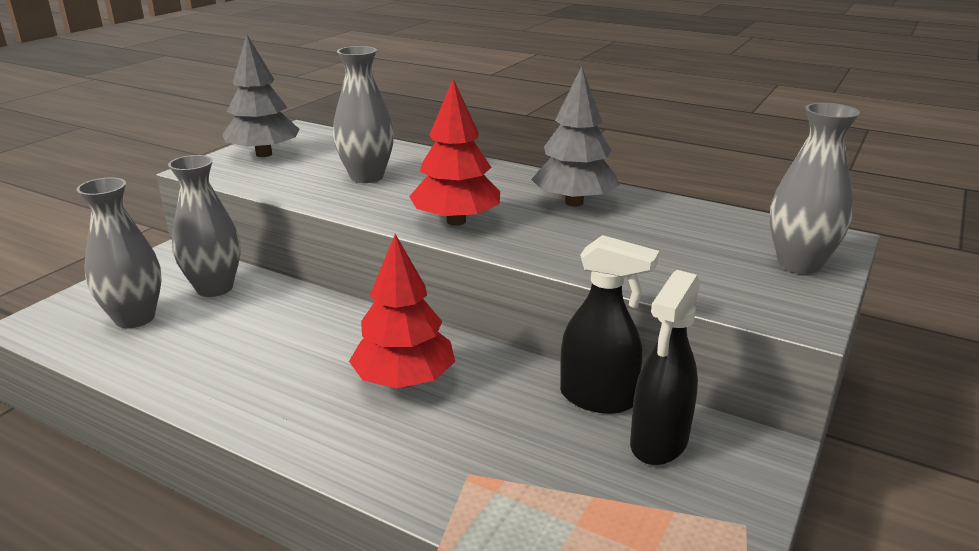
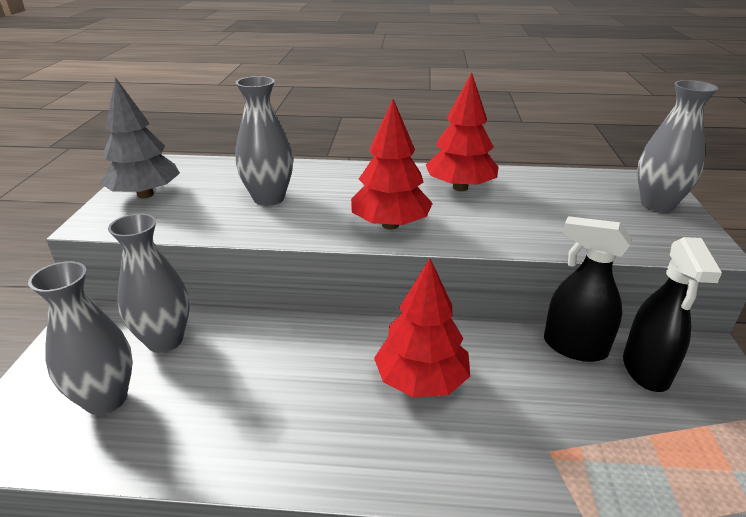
camera: 25 degrees left, 5 degrees up
(574, 202) = (460, 187): grey tree -> red tree
(598, 398) = (574, 347): black spray bottle -> black spray bottle turned 150 degrees counterclockwise

